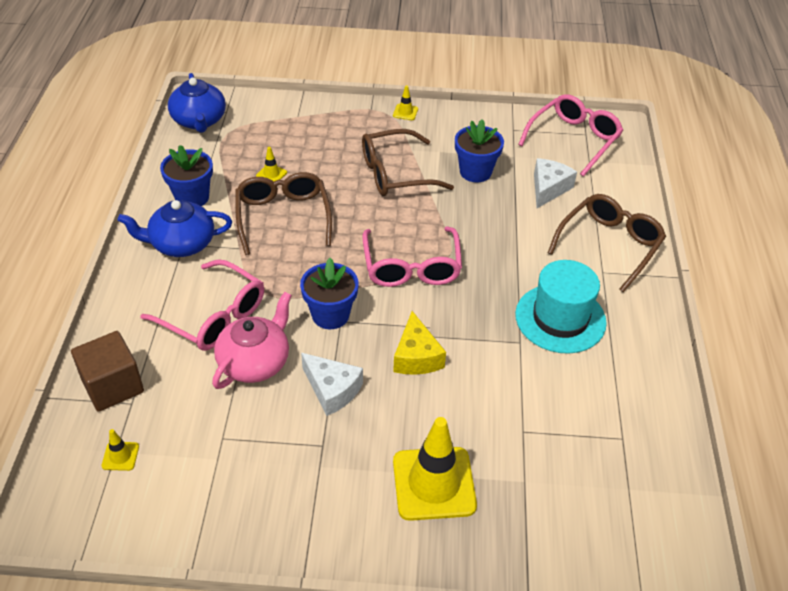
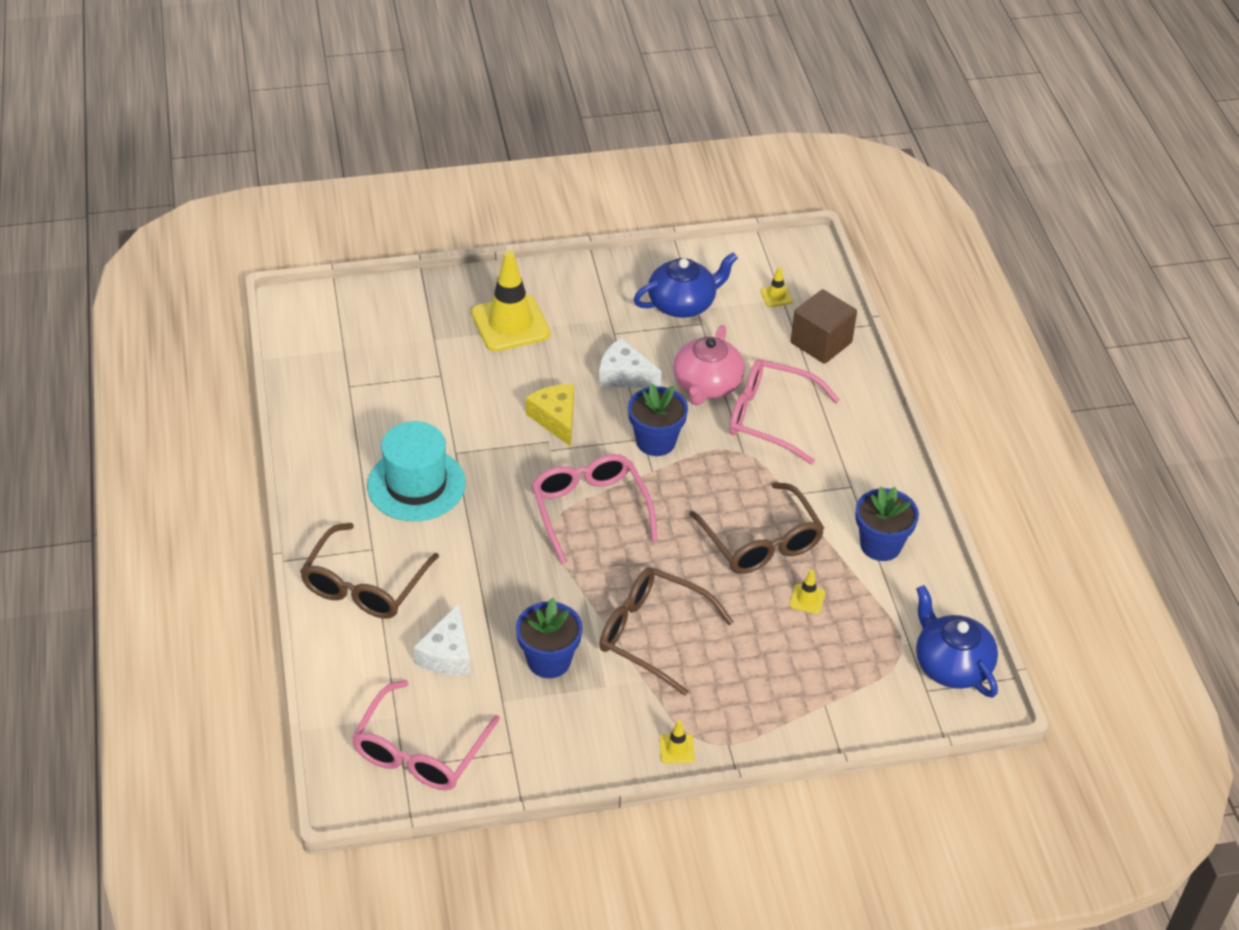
camera: 165 degrees right, 0 degrees up
(181, 244) = (853, 485): blue teapot -> blue teapot (683, 303)
(395, 174) = (652, 634): brown glasses -> brown glasses turned 120 degrees counterclockwise

